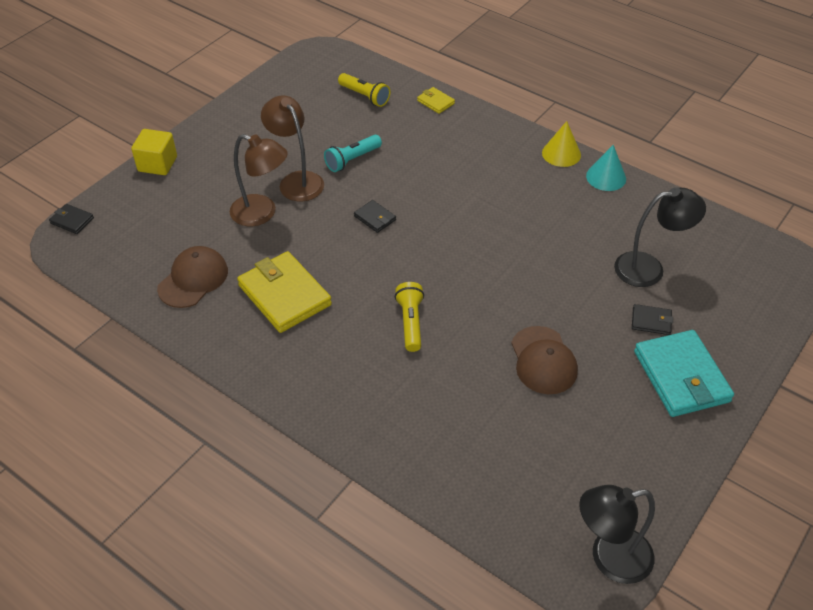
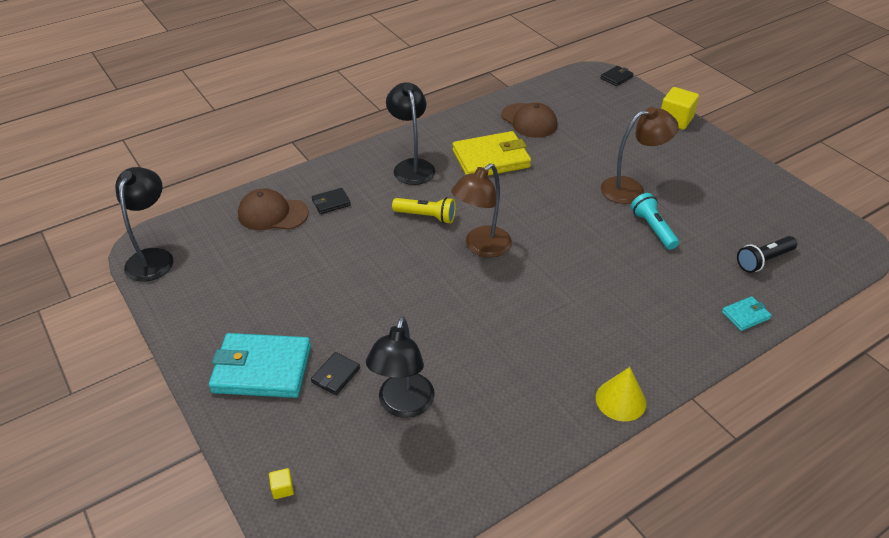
camera: 110 degrees right, 5 degrees down
(262, 213) = (592, 163): brown lamp -> brown lamp (481, 247)
(326, 363) = (411, 166): none -> black lamp
(365, 96) = (764, 261): yellow flashlight -> black flashlight
(375, 218) = (562, 225): black wallet -> black wallet (331, 203)
(435, 102) = (745, 315): yellow wallet -> turquoise wallet
(543, 360) = (340, 282): brown cap -> brown cap (272, 214)
(606, 177) = (564, 428): turquoise cone -> none
(770, 314) = (282, 489): none -> yellow cube

